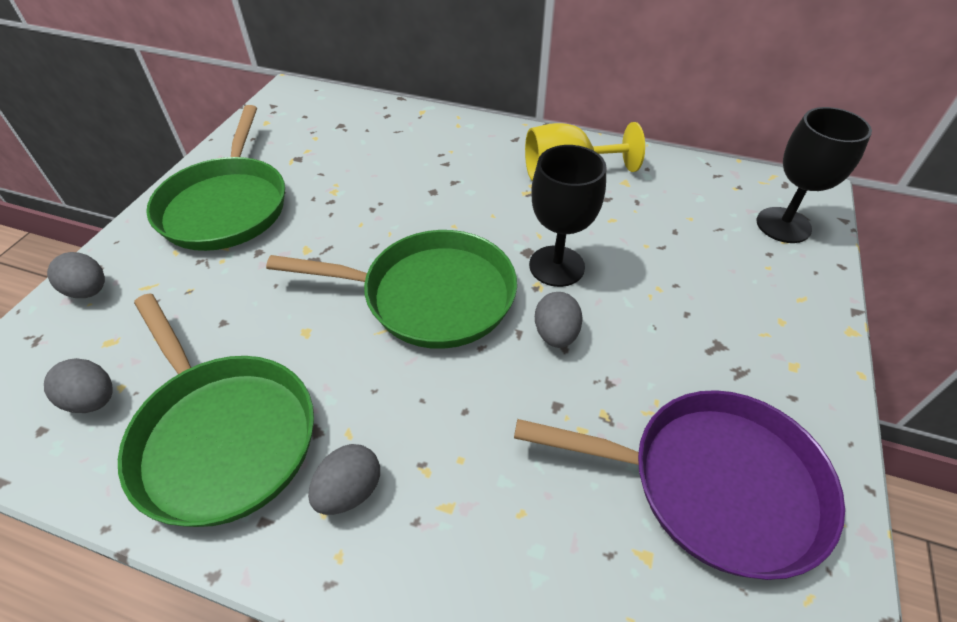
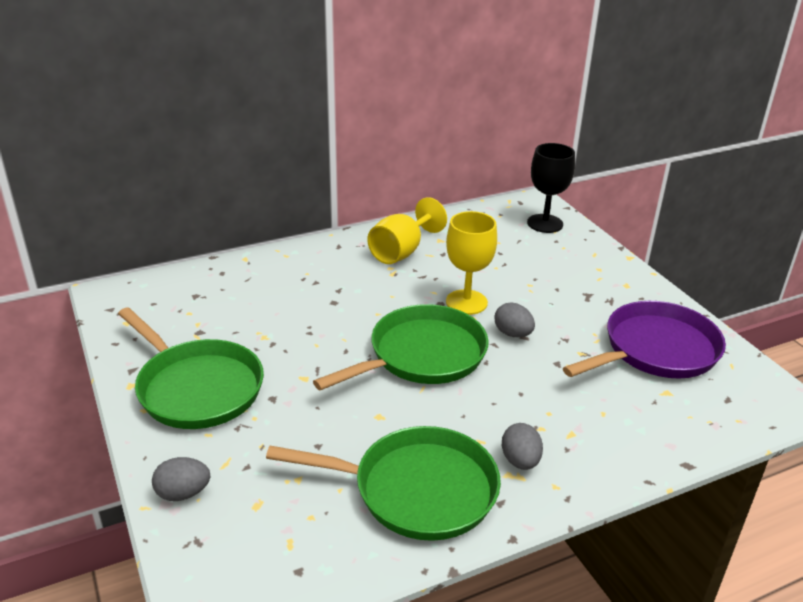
camera: 45 degrees left, 15 degrees down
(93, 400) = (305, 534): grey egg -> none
(556, 266) = (466, 302): black goblet -> yellow goblet

